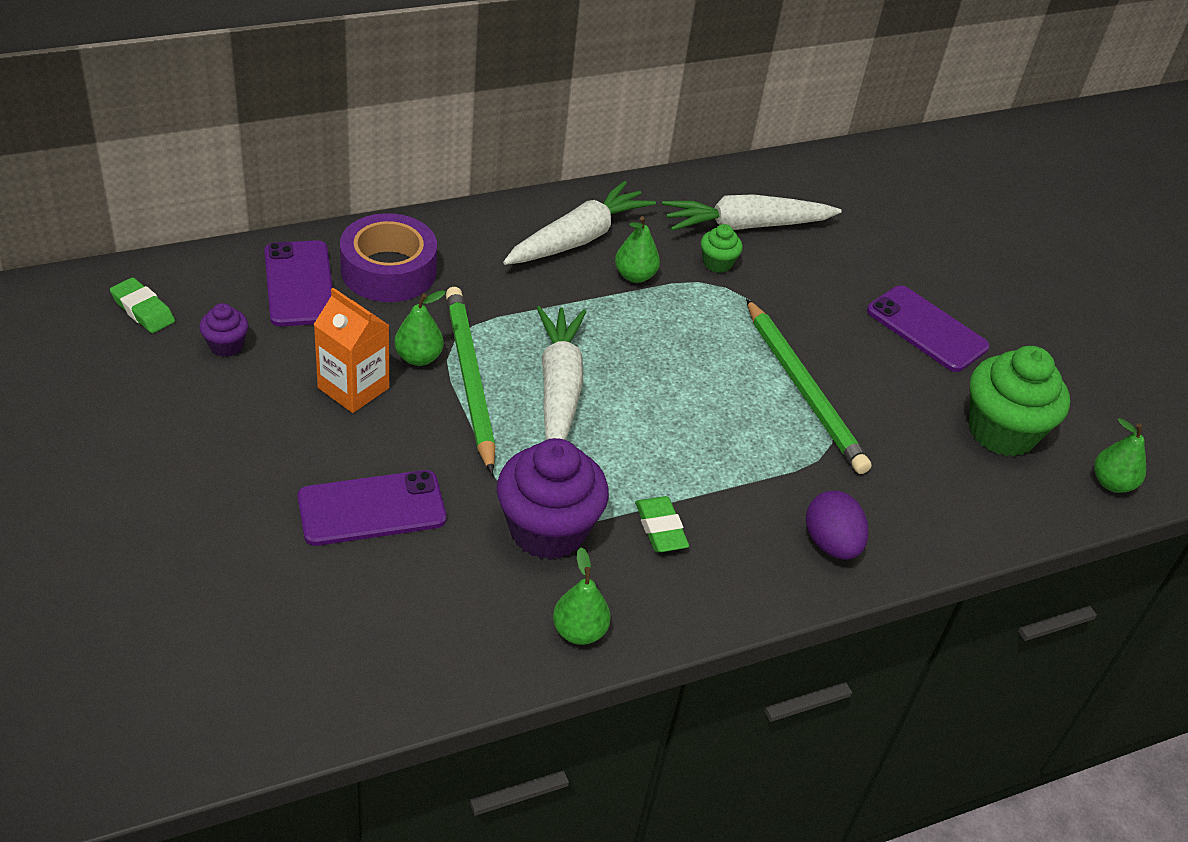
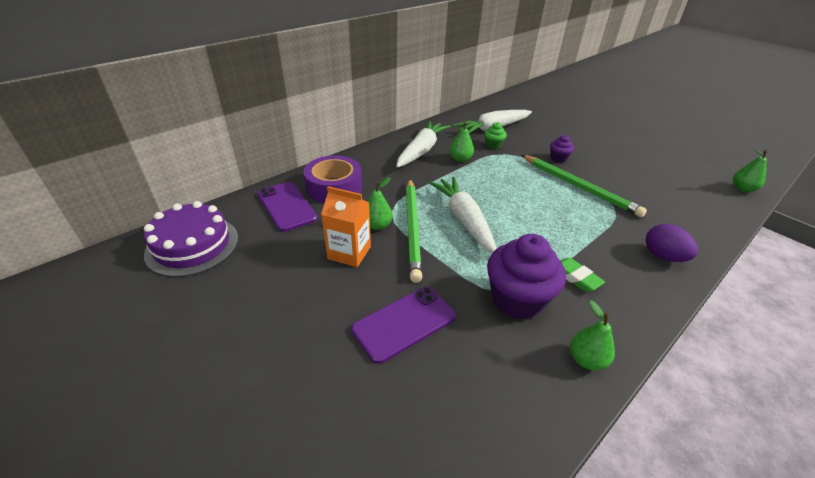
camera: 15 degrees left, 5 degrees down
(143, 310) = (192, 245): green eraser -> purple cake
(226, 345) = (257, 251): purple cupcake -> purple cupcake (558, 158)
(469, 379) = (413, 228): green pencil -> green pencil turned 150 degrees counterclockwise
(926, 329) = (604, 149): purple phone -> none
(1001, 431) = (677, 181): green cupcake -> none

